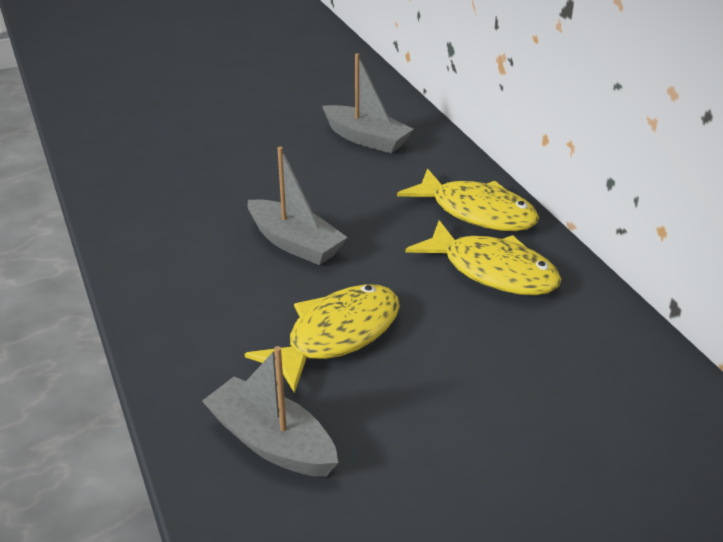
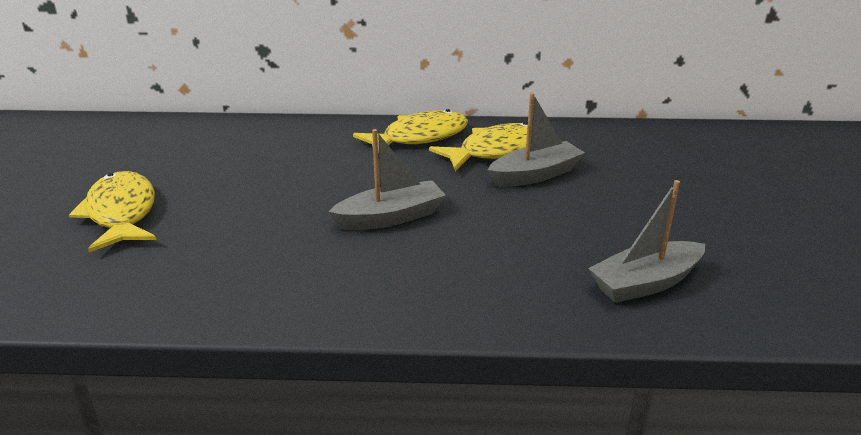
camera: 65 degrees left, 5 degrees down
(336, 336) = (532, 227): yellow fish -> yellow fish (121, 213)
(366, 139) = (262, 150): grey boat -> grey boat (535, 175)

